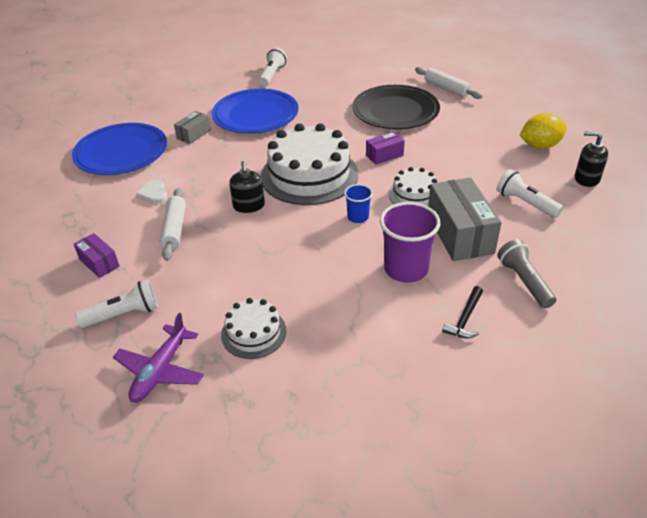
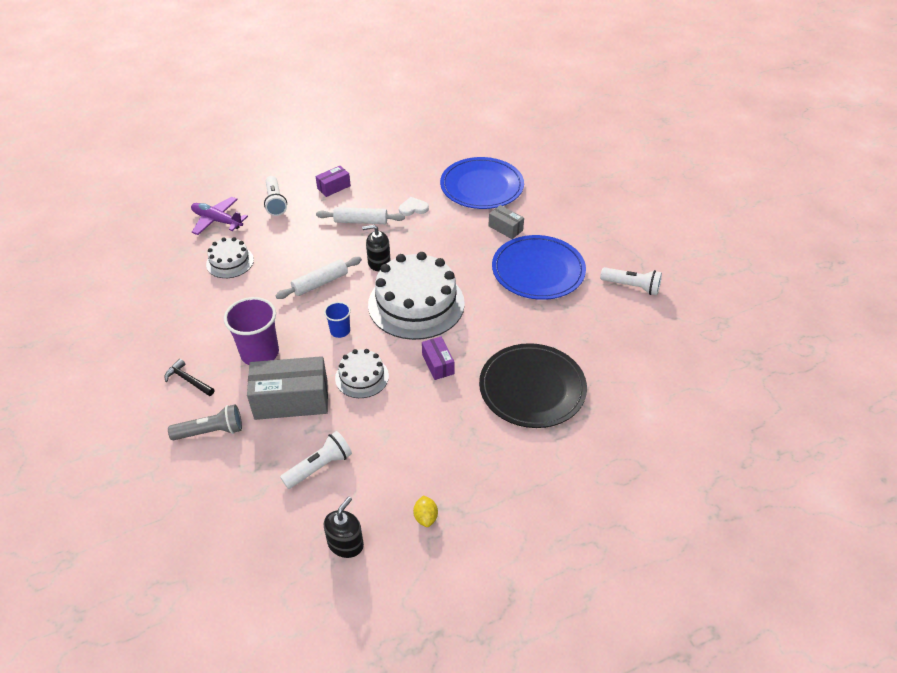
camera: 95 degrees right, 5 degrees up
(446, 89) = (585, 452): white rolling pin -> white rolling pin (320, 283)
(540, 146) = (425, 517): yellow lemon -> yellow lemon, size x0.54

